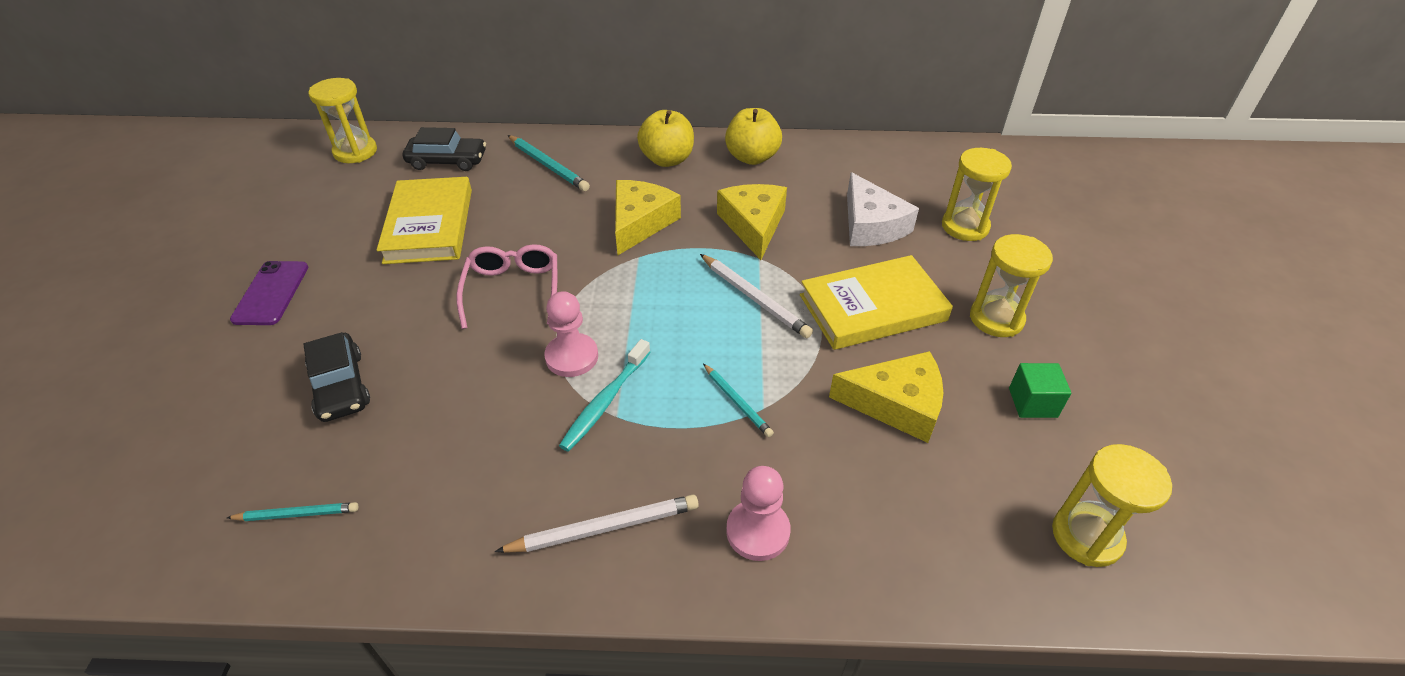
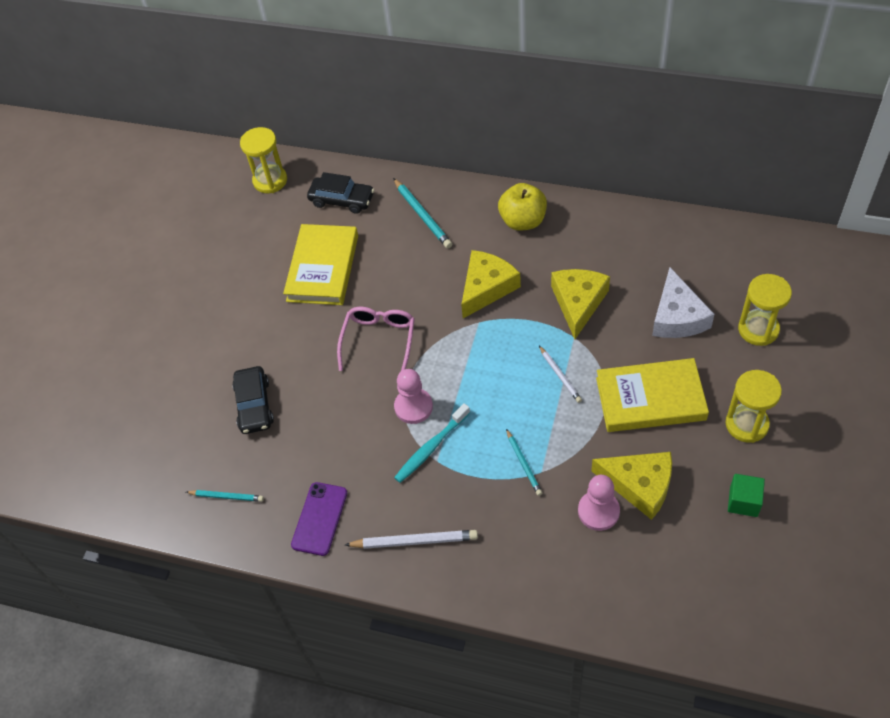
camera: 20 degrees right, 10 degrees up
(271, 293) = (208, 317): purple phone -> purple phone (319, 519)
(752, 157) = (596, 227): yellow apple -> none
(754, 298) = (560, 375): white pencil -> white pencil, size x0.63
(758, 531) = (513, 562): pink pawn -> pink pawn (598, 511)
(1086, 536) = (736, 607): yellow hourglass -> none

